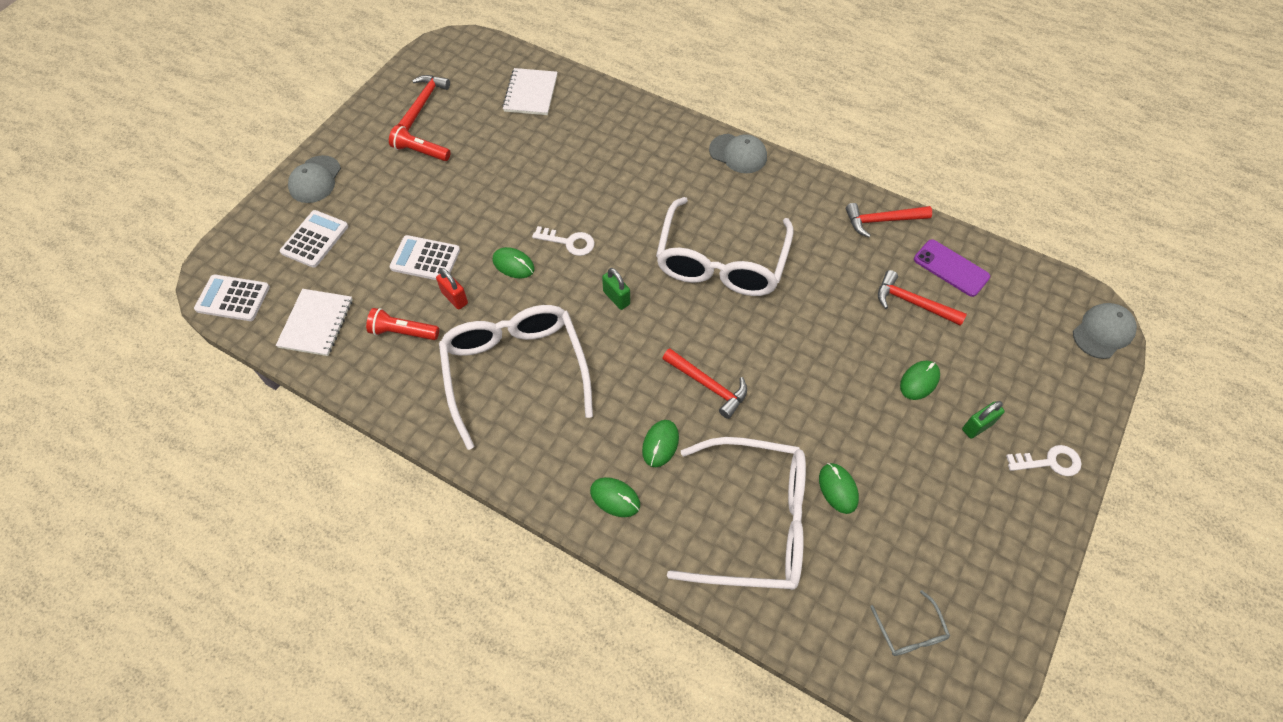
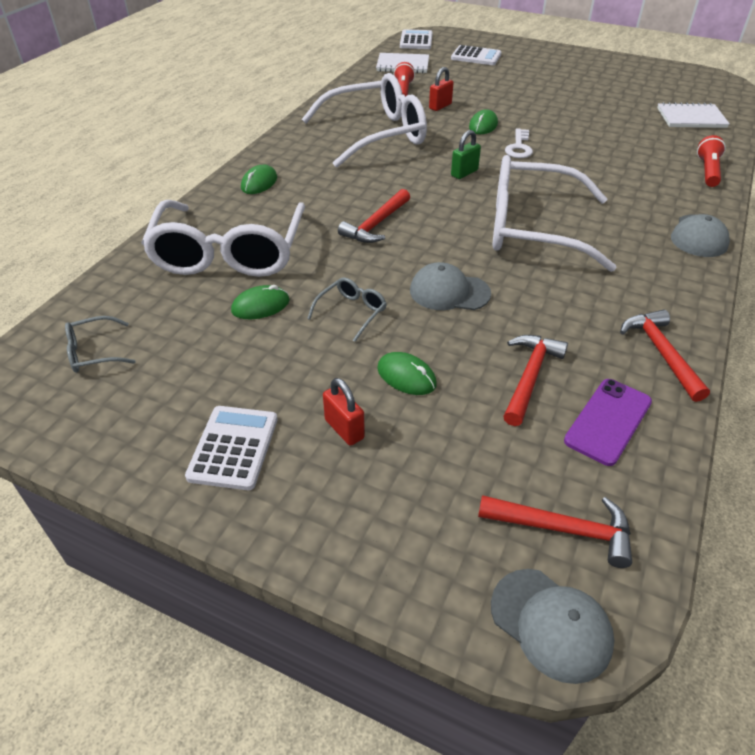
camera: 85 degrees right, 15 degrees down
(315, 179) = (531, 50): grey cap -> grey cap (449, 292)
(420, 151) = (584, 81): red flashlight -> red flashlight (708, 171)
(423, 102) = (640, 77): red hammer -> red hammer (563, 529)
(425, 259) = (474, 93): white calculator -> white calculator (233, 447)
(660, 444) = (310, 201): green mouse -> none
(844, 414) = (351, 312): none -> grey glasses
(977, 426) = (344, 429): green padlock -> red padlock
(1049, 462) = (291, 506): white key -> none

